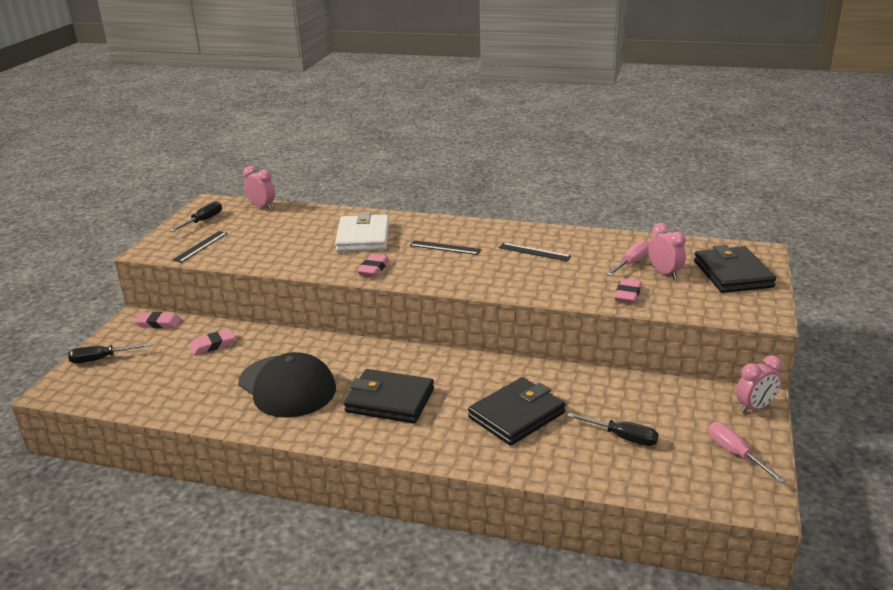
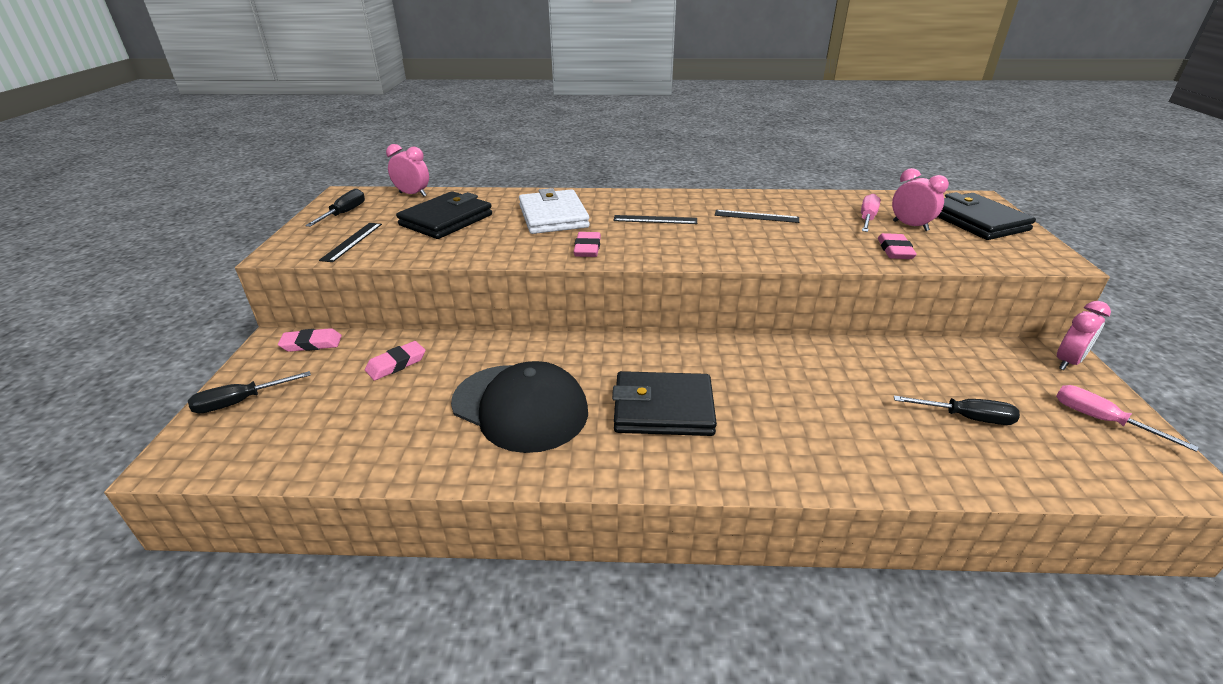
camera: 15 degrees left, 5 degrees up
(516, 415) = (827, 407): black wallet -> black wallet (446, 220)

